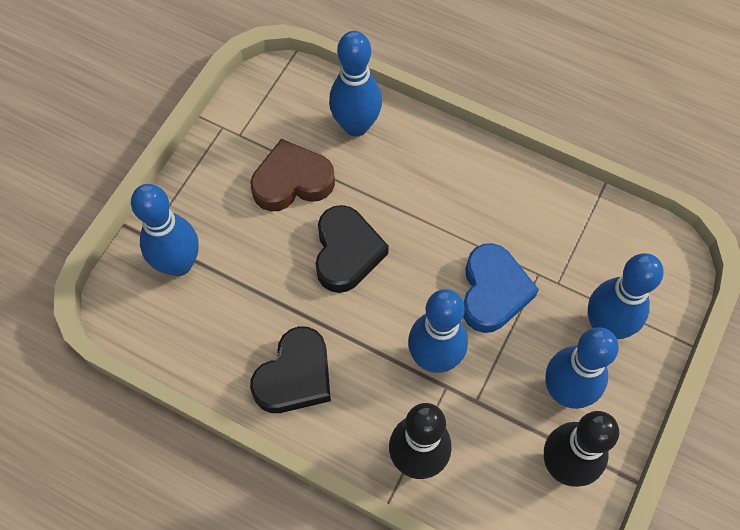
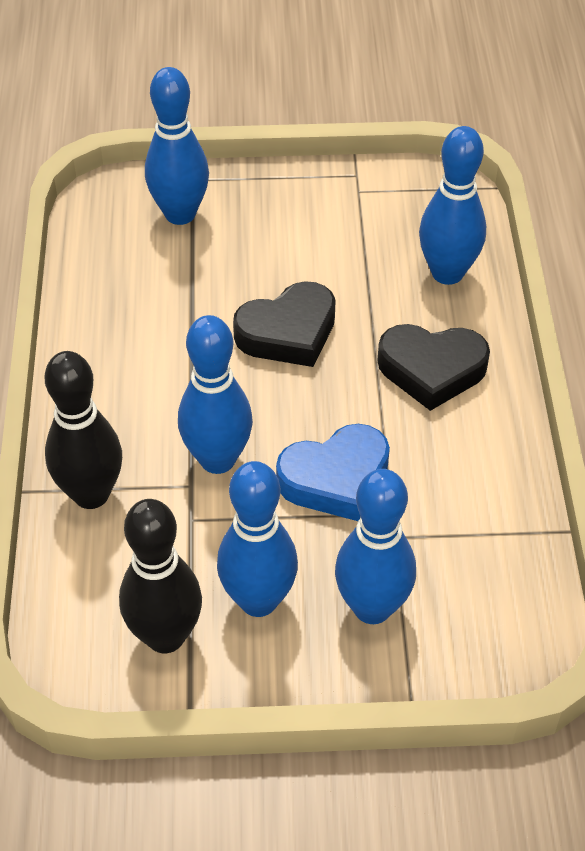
camera: 60 degrees right, 15 degrees down
(292, 181) = (337, 253): brown heart -> none
(295, 376) = (119, 354): black heart -> black heart (431, 370)

